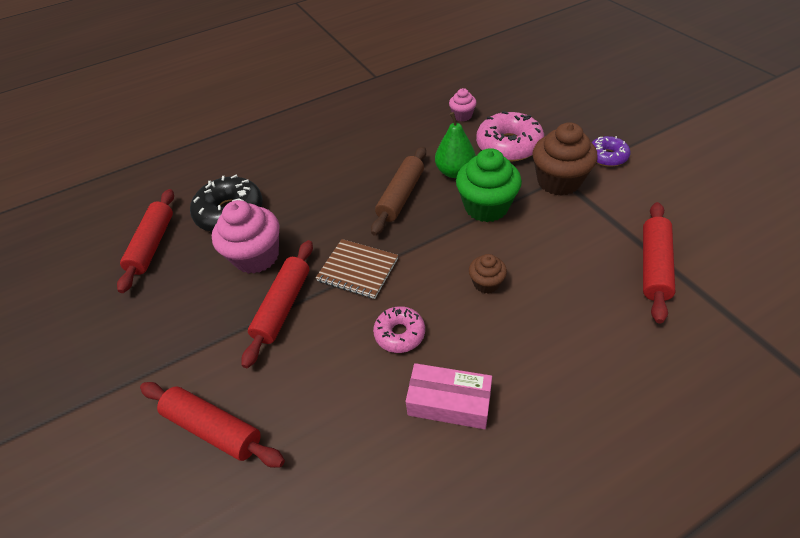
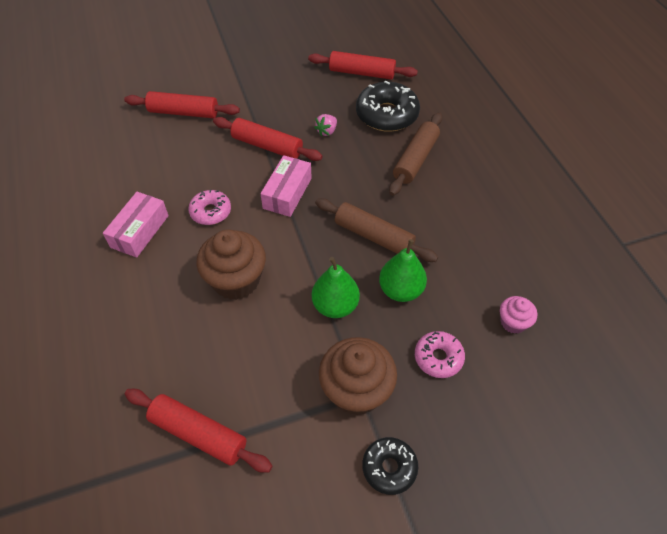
camera: 95 degrees right, 5 degrees up
(214, 428) = (183, 112): red rolling pin -> red rolling pin turned 60 degrees clockwise
(256, 256) = (327, 131): pink cupcake -> pink strawberry
(298, 183) = (415, 159): none -> brown rolling pin
(358, 270) = (287, 193): brown notebook -> pink box
(486, 207) = (335, 306): green cupcake -> green pear
(486, 283) = (236, 280): brown cupcake -> brown cupcake, size x1.91
(508, 145) = (438, 358): pink donut -> pink donut, size x0.58
(607, 156) = (389, 468): purple donut -> black donut

